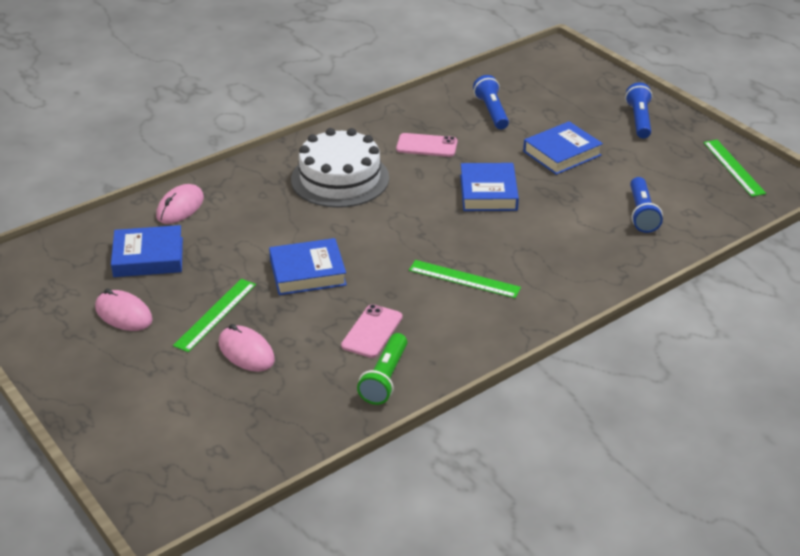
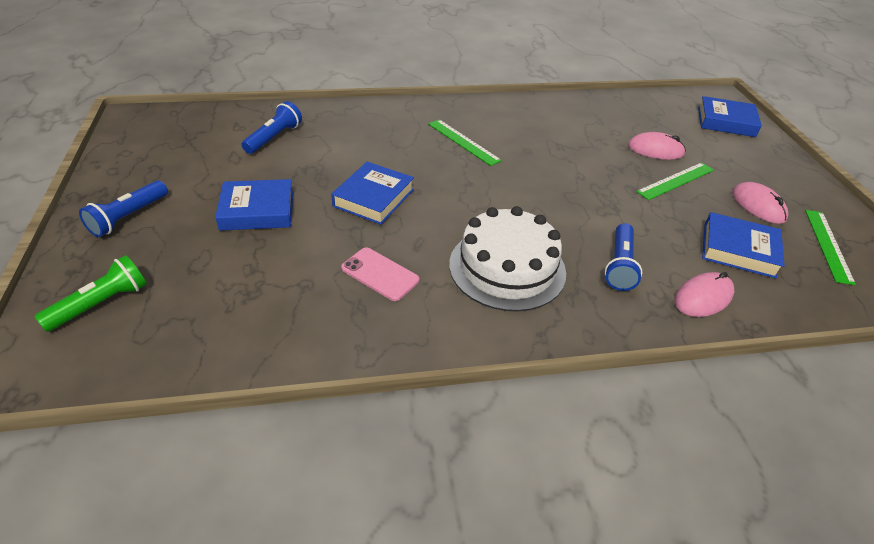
camera: 155 degrees left, 5 degrees up
(246, 352) = (655, 150): pink mouse -> pink mouse turned 60 degrees counterclockwise
(307, 272) = (586, 186): blue book -> blue book (726, 121)
(372, 331) = (556, 133): pink phone -> none
(385, 378) = (563, 109): green flashlight -> green flashlight (101, 304)
(491, 112) = (256, 294): blue flashlight -> blue flashlight (620, 265)
(733, 167) = (142, 143): green ruler -> green ruler (828, 245)

